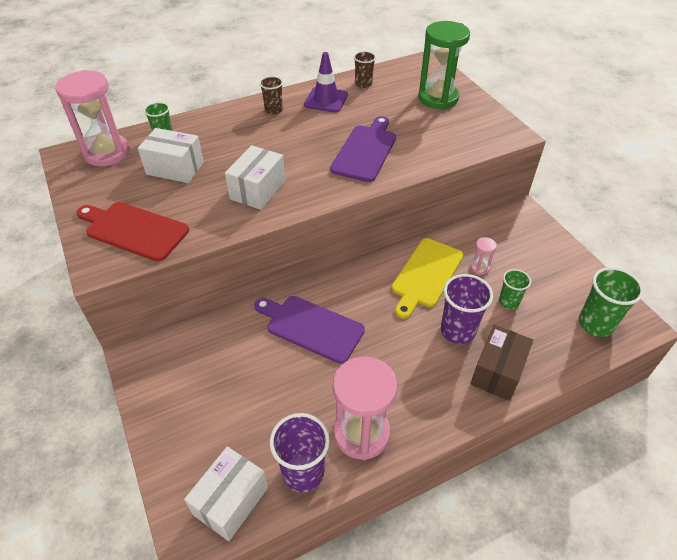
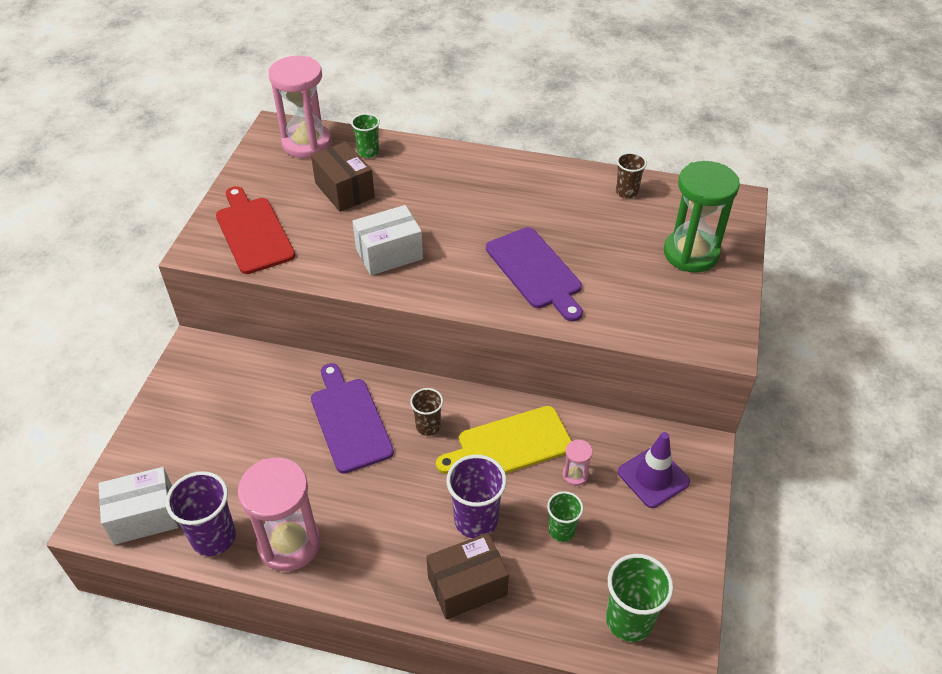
camera: 40 degrees right, 0 degrees up
(175, 168) = (344, 190): white box -> brown box
(273, 110) = (497, 175): brown cup -> brown cup (428, 426)
(326, 100) = (563, 191): purple traffic cone -> purple traffic cone (653, 477)
(365, 151) = (535, 271): purple cutting board -> purple cutting board turned 90 degrees clockwise

